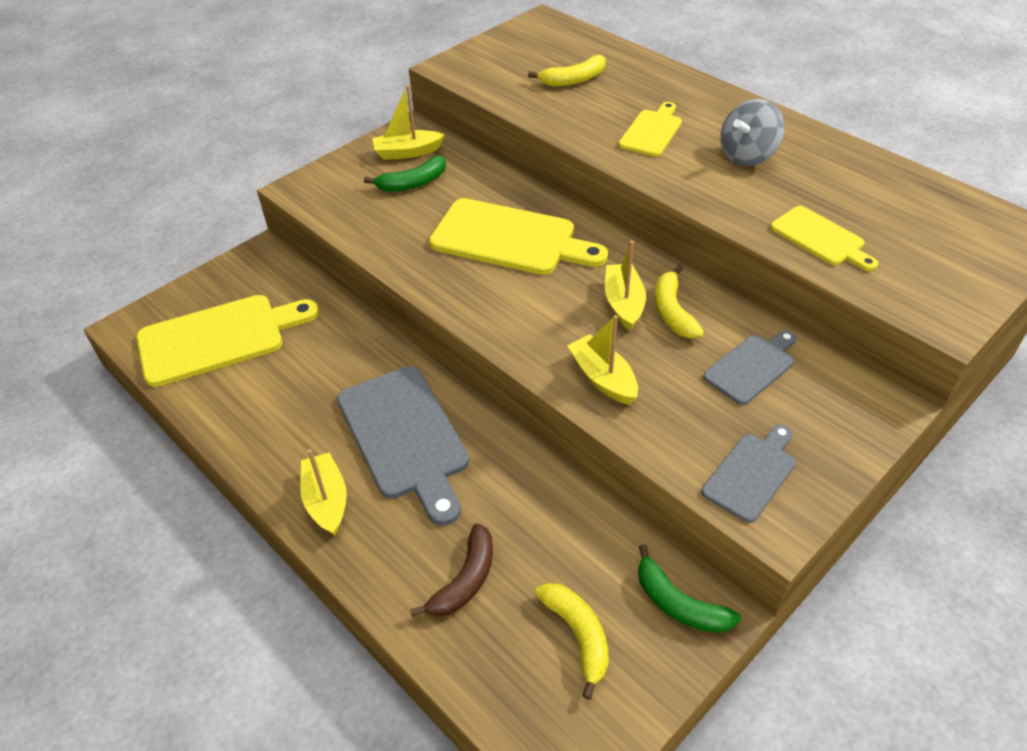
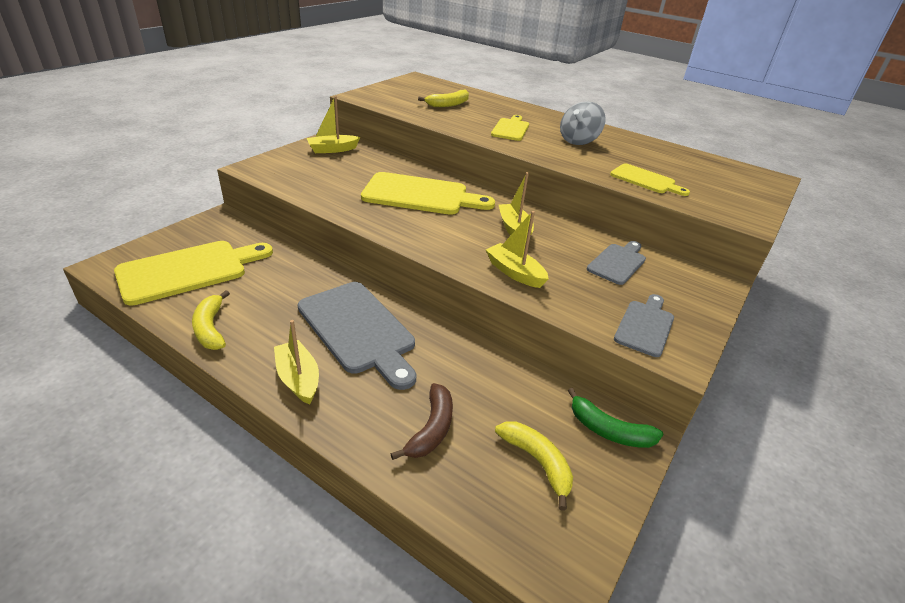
camera: 15 degrees left, 10 degrees down
(412, 183) = (340, 165): green banana -> none
(672, 311) = (550, 233): yellow banana -> yellow banana (211, 328)

